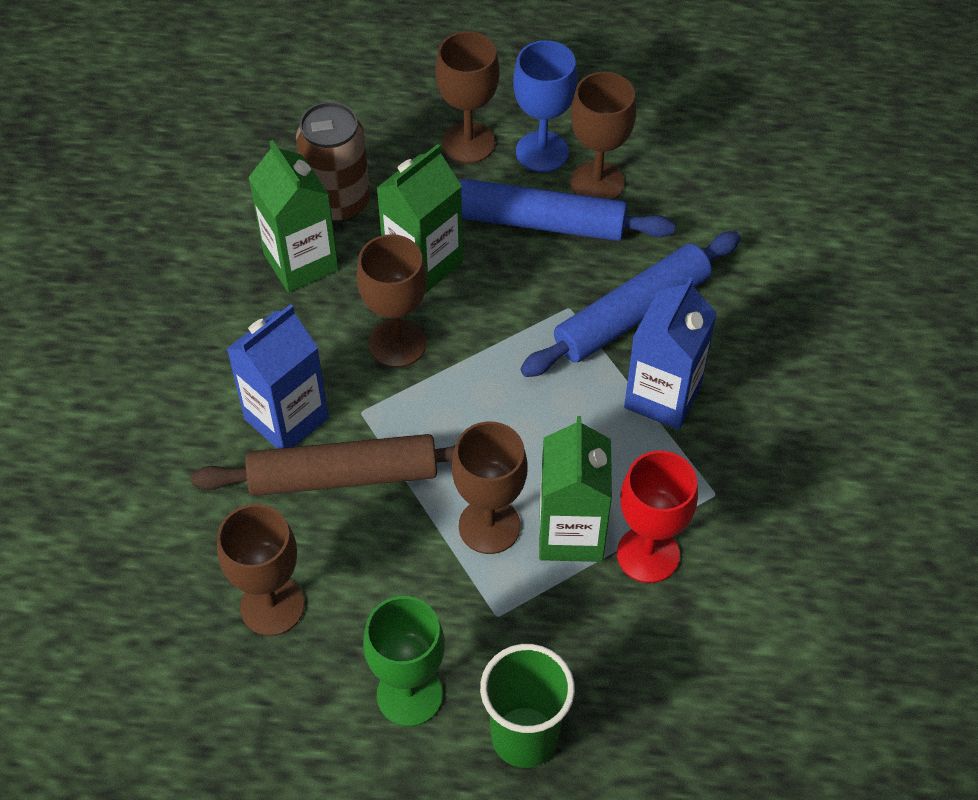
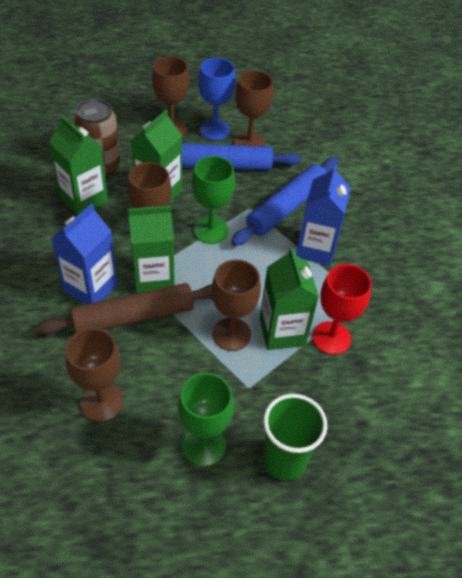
camera: 15 degrees left, 5 degrees down
(386, 416) = (153, 279): none -> green carton
(495, 342) = (211, 231): none -> green goblet

